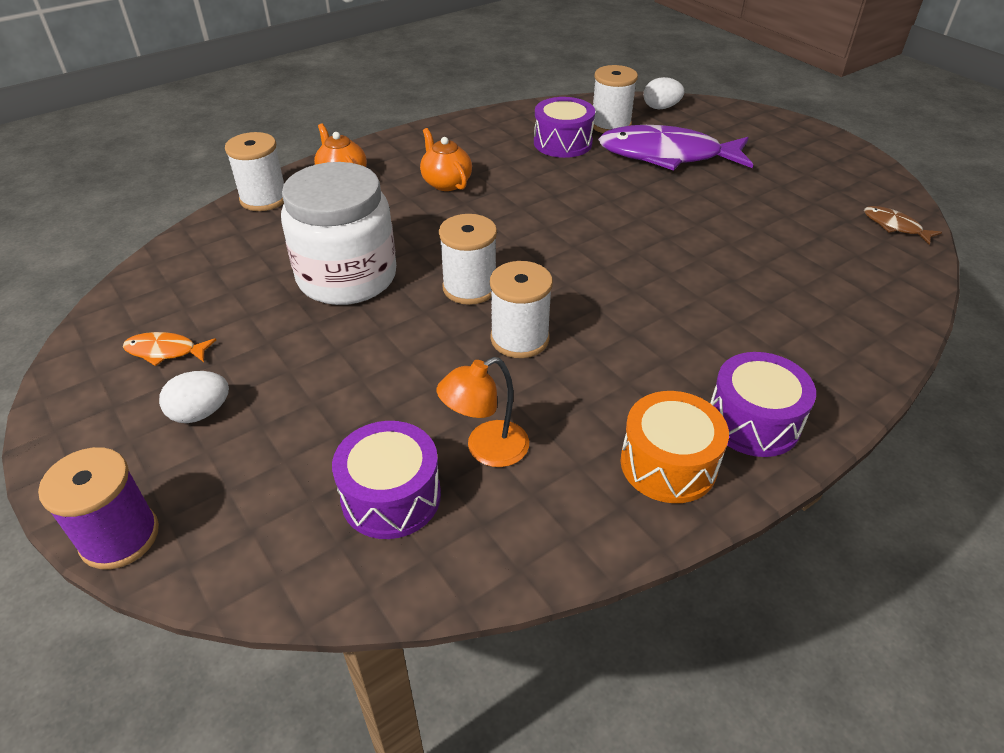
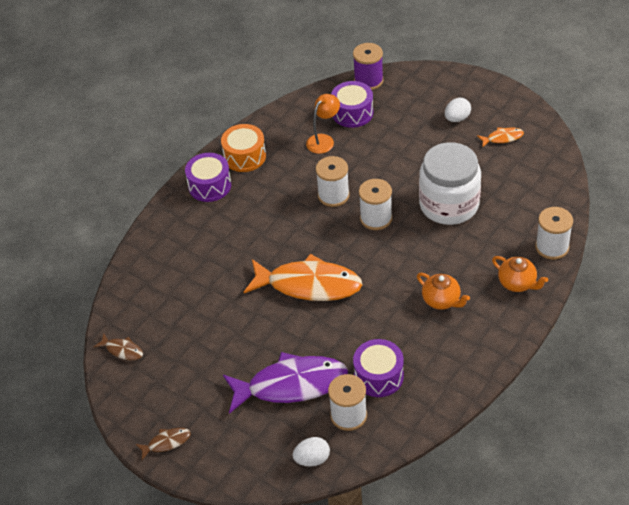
camera: 165 degrees right, 5 degrees up
(120, 537) = (443, 73): purple spool -> purple spool (368, 80)
(611, 234) = (309, 285): none -> orange fish
(822, 144) = (166, 442): none -> brown fish

